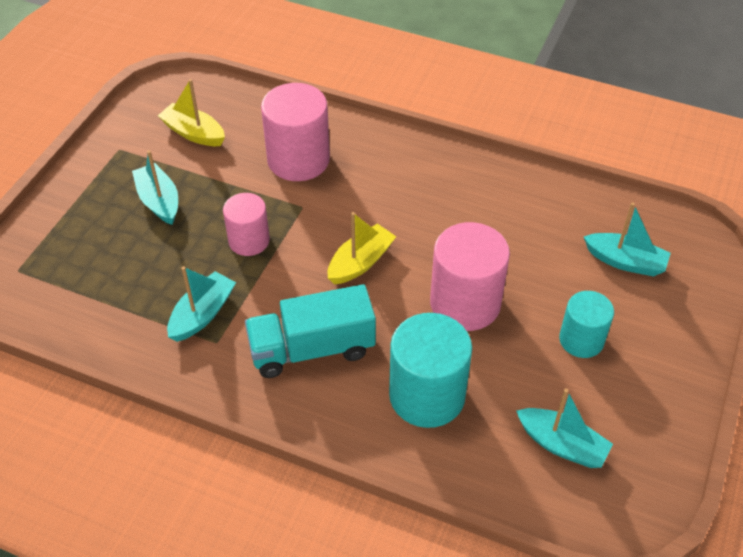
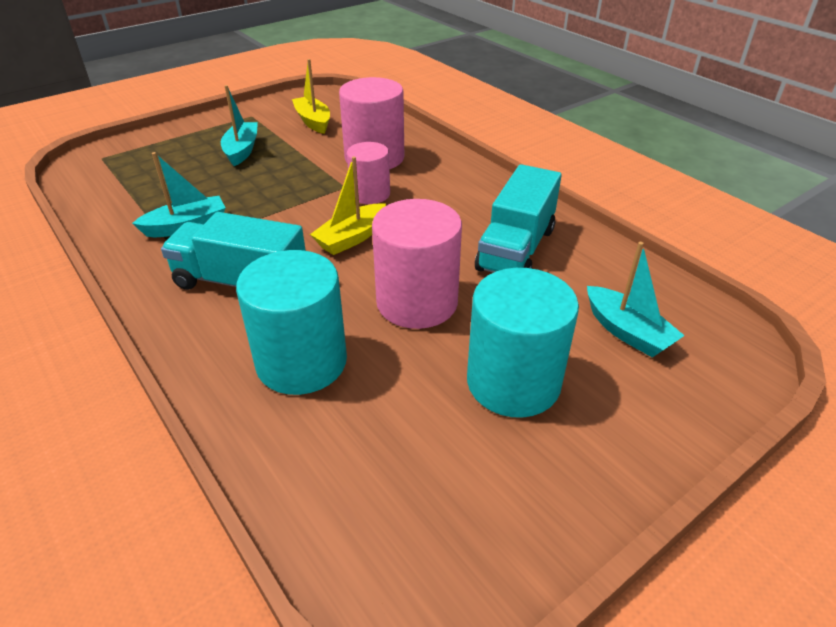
camera: 30 degrees right, 10 degrees down
(249, 240) = (278, 193): pink cylinder -> pink cylinder (370, 194)
(360, 262) = (351, 238): yellow boat -> yellow boat turned 150 degrees clockwise
(498, 217) = (516, 249): none -> turquoise truck
(561, 445) = (396, 475): turquoise boat -> none
(581, 340) = (513, 382): turquoise cylinder -> turquoise cylinder, size x1.63

